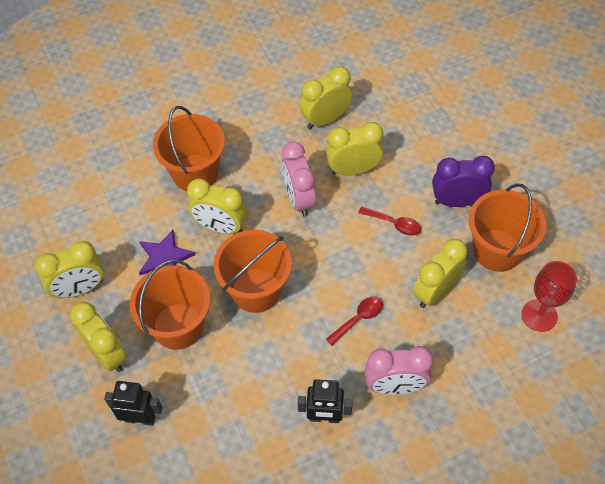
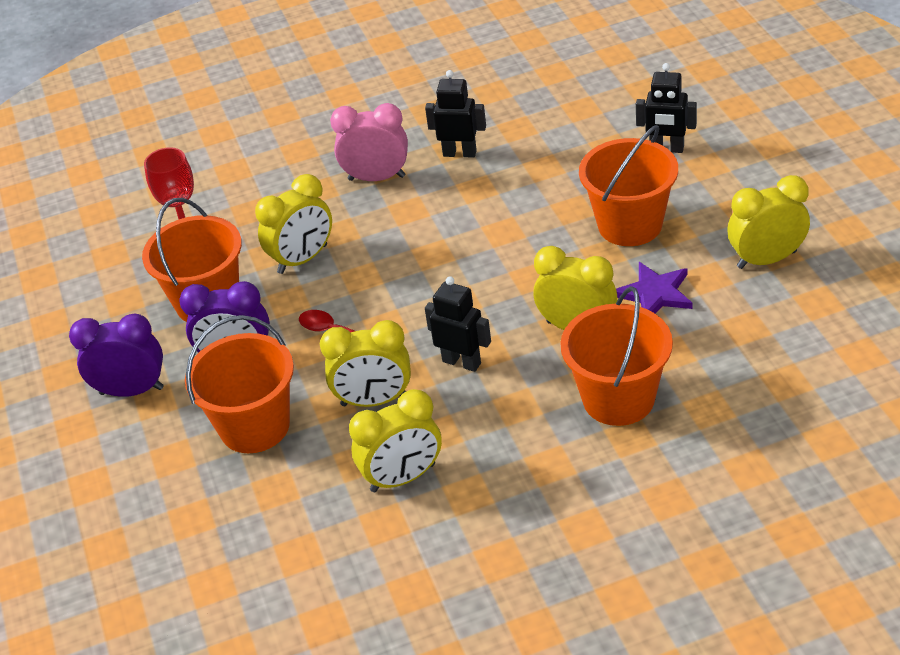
camera: 170 degrees left, 15 degrees down
(107, 354) = (715, 199): yellow clock -> none
(256, 290) = (530, 260): orange bucket -> orange bucket (255, 426)
(299, 199) = (462, 362): pink clock -> black robot
(358, 319) = (404, 233): red spoon -> none
(522, 176) = (132, 390): none -> purple clock

